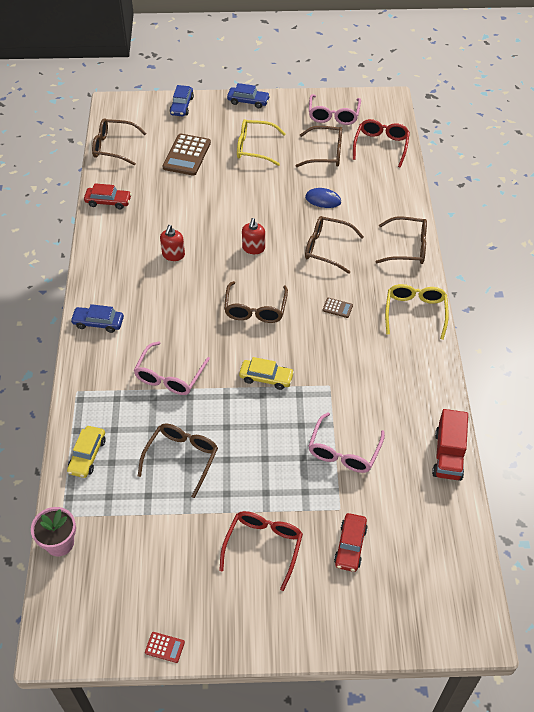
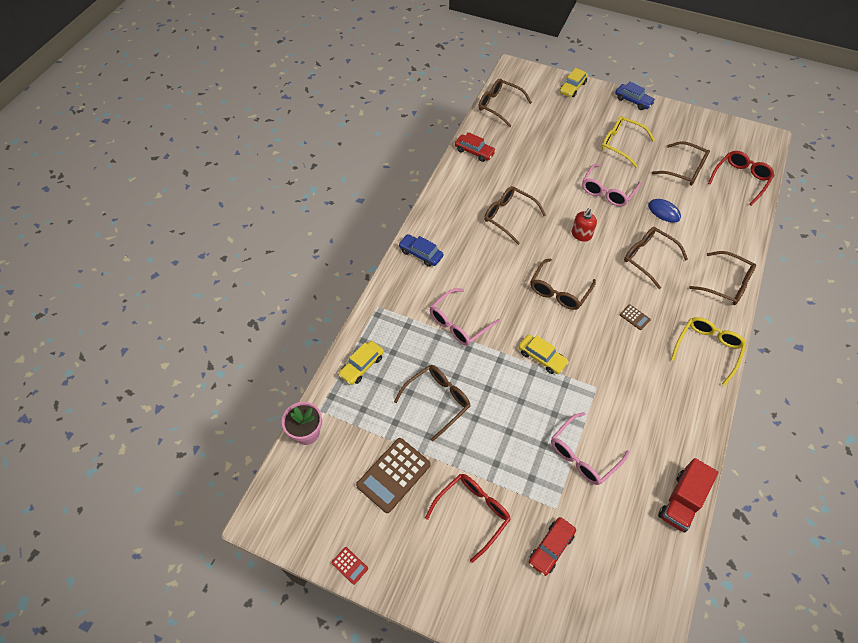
camera: 25 degrees right, 5 degrees up
(173, 255) = (508, 216): red soap dispenser -> brown glasses
(182, 106) = (572, 87): blue car -> yellow car
(187, 155) = (558, 132): brown calculator -> brown calculator (393, 475)
(333, 115) = (707, 137): pink glasses -> pink glasses (607, 191)

